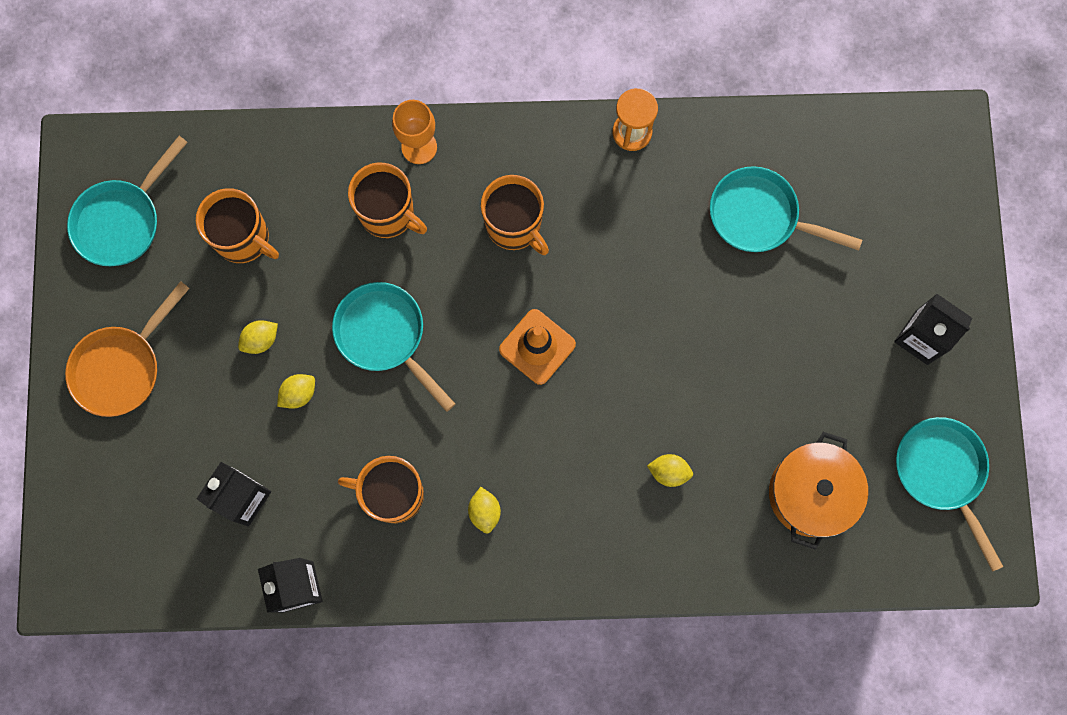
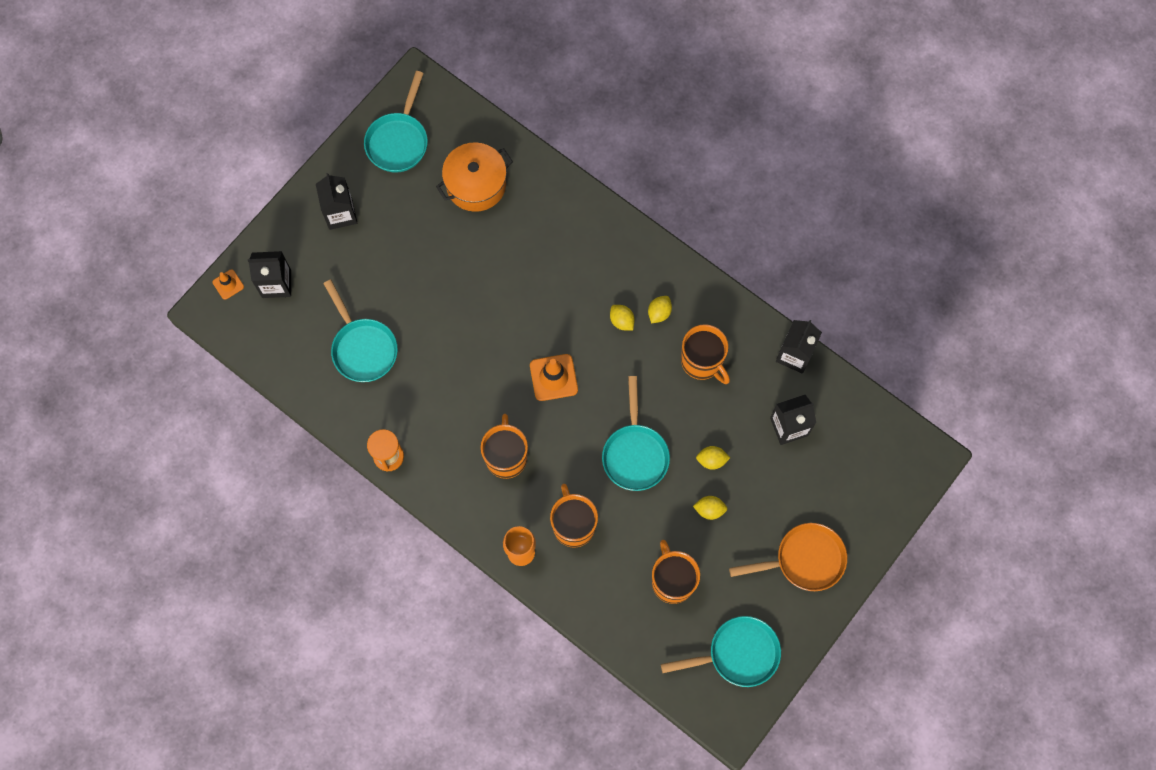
camera: 140 degrees left, 5 degrees down
(669, 472) = (541, 254): yellow lemon -> yellow lemon (621, 321)
(911, 209) = (276, 284): none -> black carton
(957, 168) = (228, 284): none -> orange traffic cone

